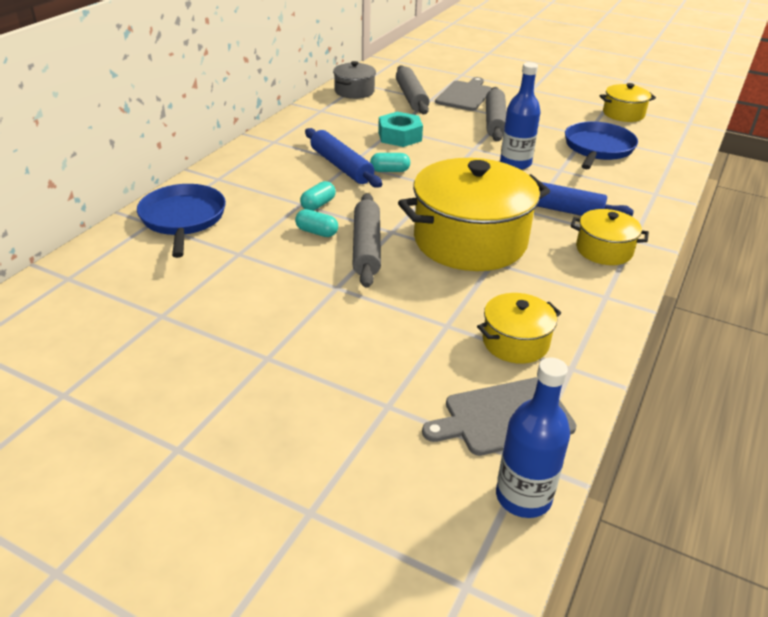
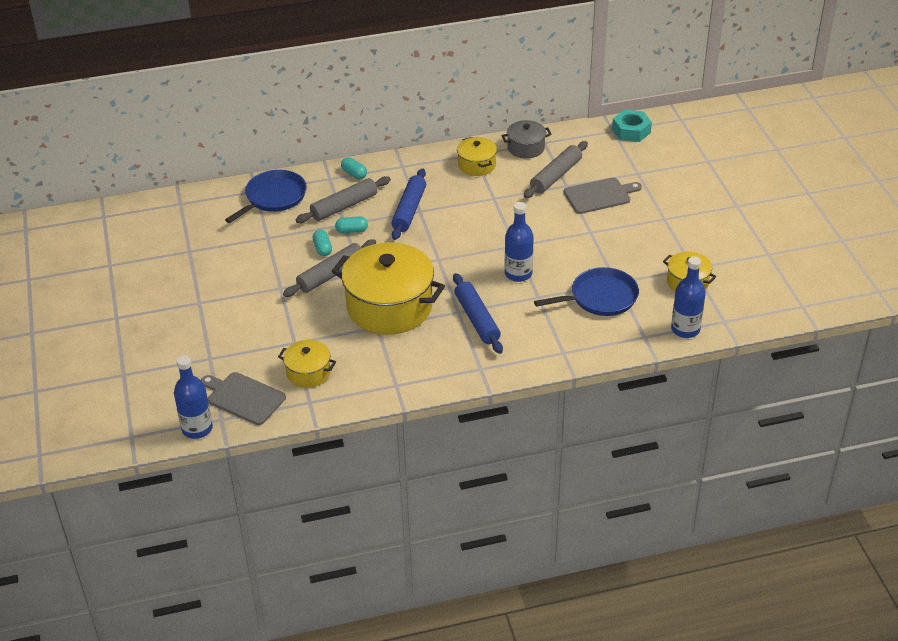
camera: 50 degrees right, 5 degrees up
(389, 171) = (431, 231): turquoise capsule -> turquoise capsule (354, 174)
(400, 136) = (485, 207): turquoise nut -> turquoise nut (631, 131)
(494, 122) = (573, 232): grey rolling pin -> grey rolling pin (344, 206)
(604, 250) = (450, 362): yellow pot -> yellow pot (476, 165)
(683, 138) = (685, 329): none -> blue bottle

